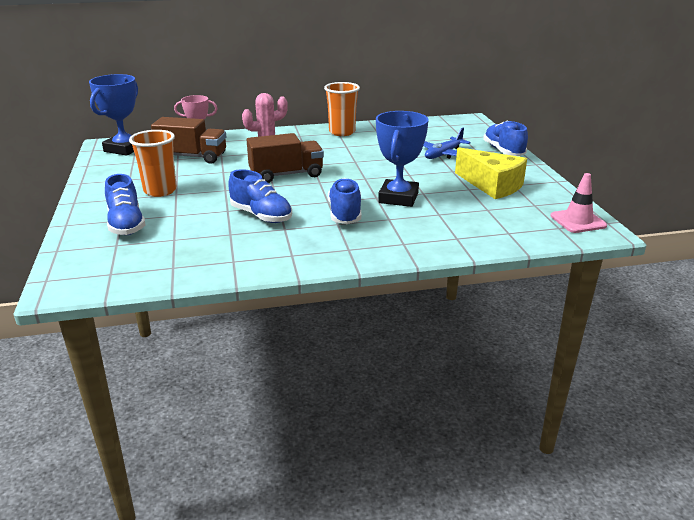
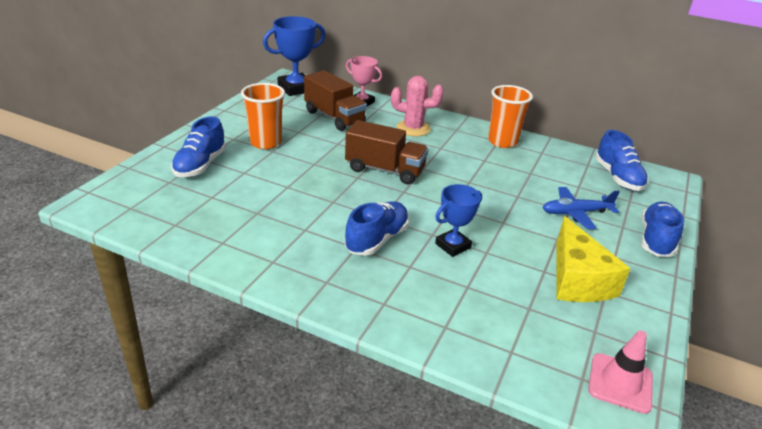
camera: 35 degrees right, 5 degrees up
(261, 216) = (305, 206): blue shoe -> blue shoe (618, 177)
(398, 198) = (453, 246): blue trophy -> blue trophy, size x0.64

